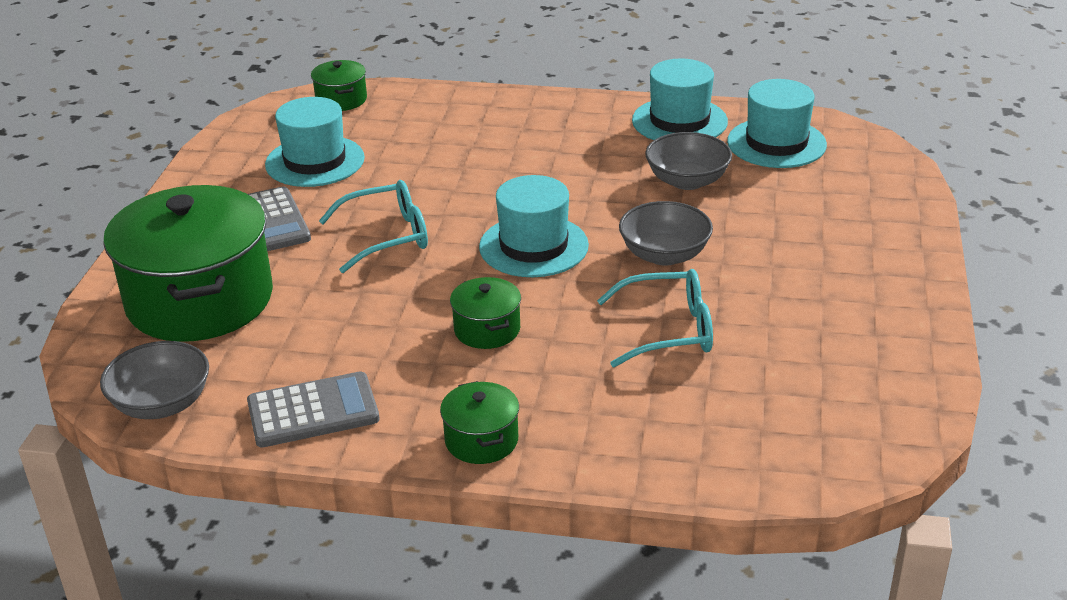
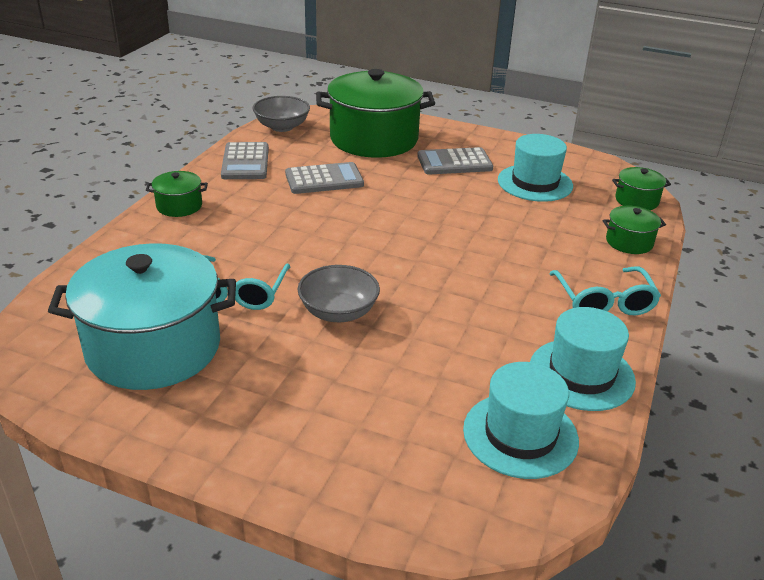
camera: 100 degrees right, 0 degrees up
(352, 321) = (324, 179): none -> grey calculator
(387, 236) = (419, 199): turquoise glasses -> turquoise glasses (604, 301)
(487, 329) = (286, 221): green pot -> green pot (629, 242)
(533, 246) = (380, 254): turquoise hat -> none
(687, 181) = (456, 351): grey bowl -> none
(803, 362) = (153, 347): none -> turquoise pot

